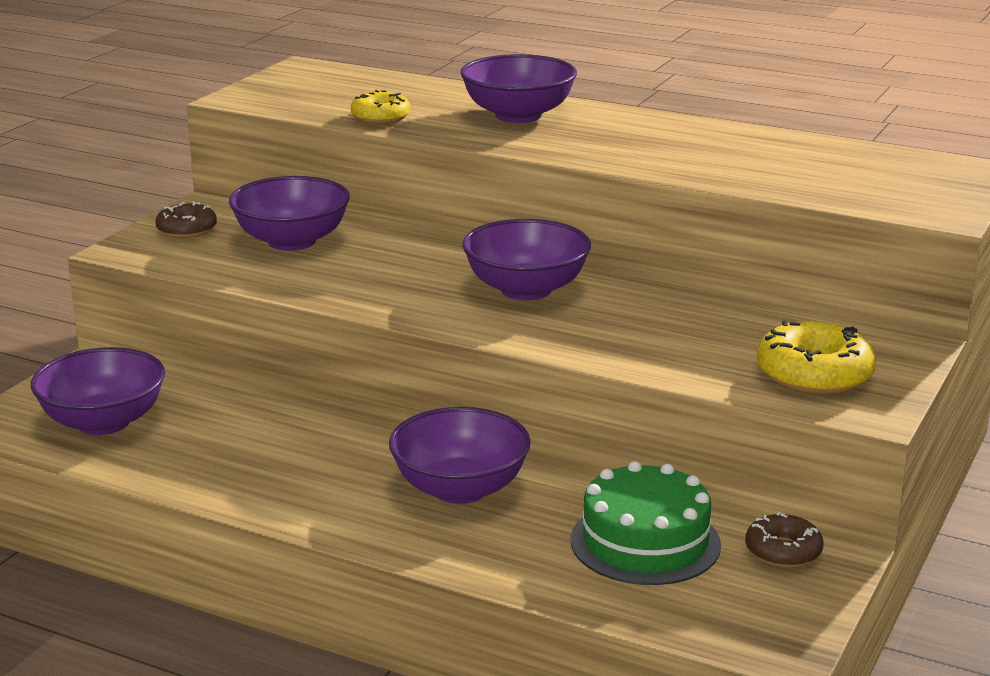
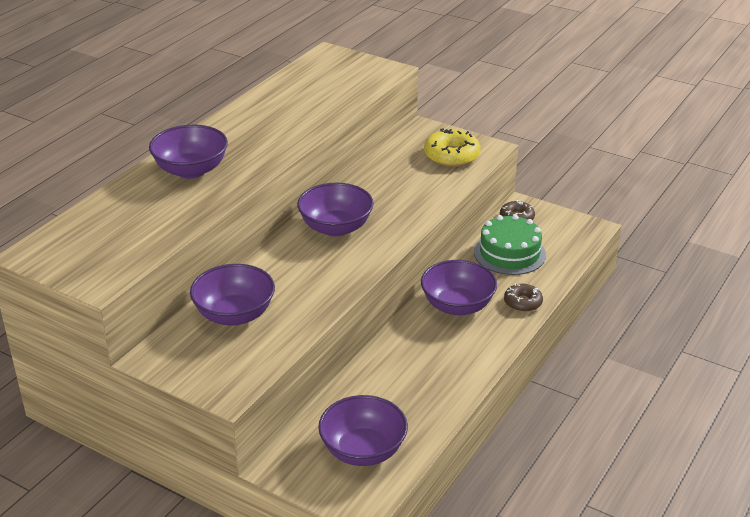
camera: 85 degrees left, 10 degrees up
(187, 230) = (197, 364): brown donut -> brown donut (522, 303)
(380, 117) = (173, 221): yellow donut -> none

